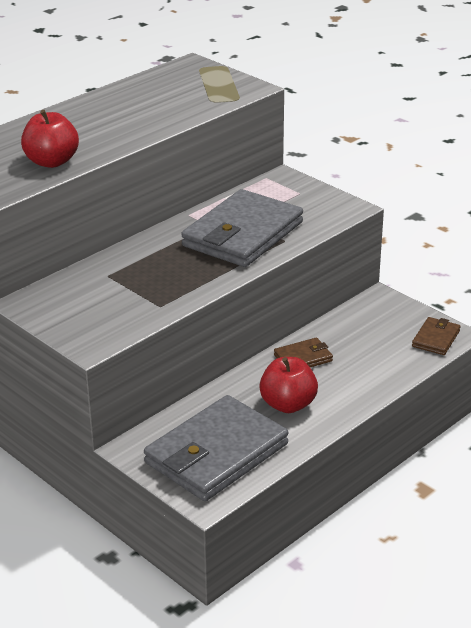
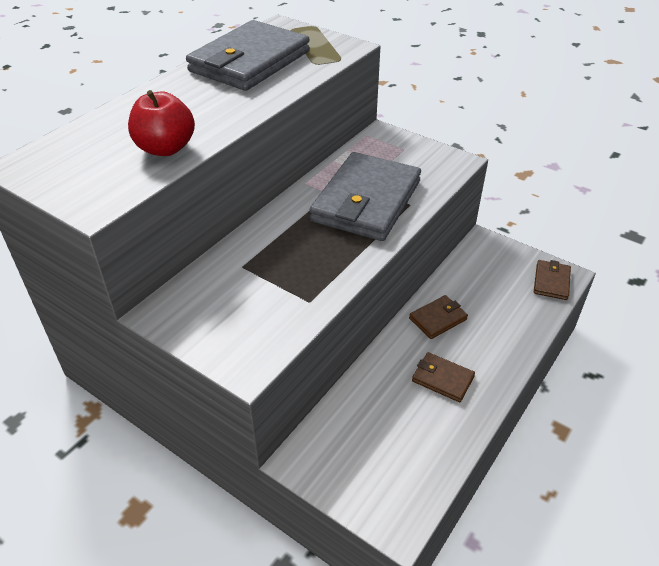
camera: 10 degrees left, 10 degrees up
(216, 454) = (390, 455): grey wallet -> grey wallet (250, 61)
(288, 404) = (442, 379): red apple -> brown wallet

